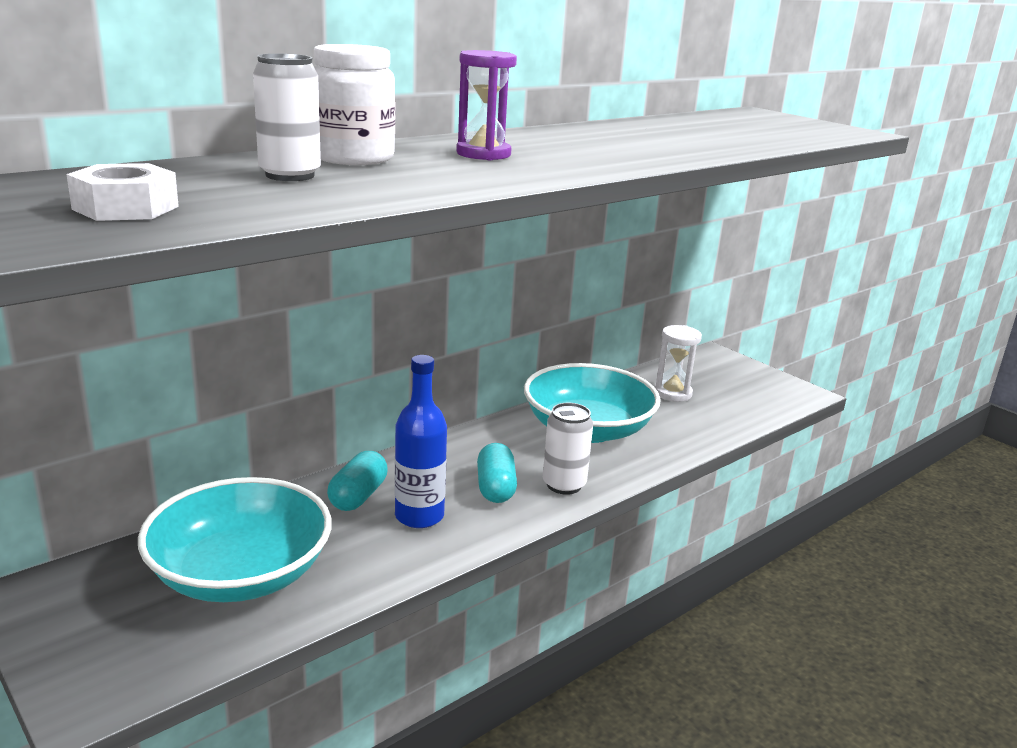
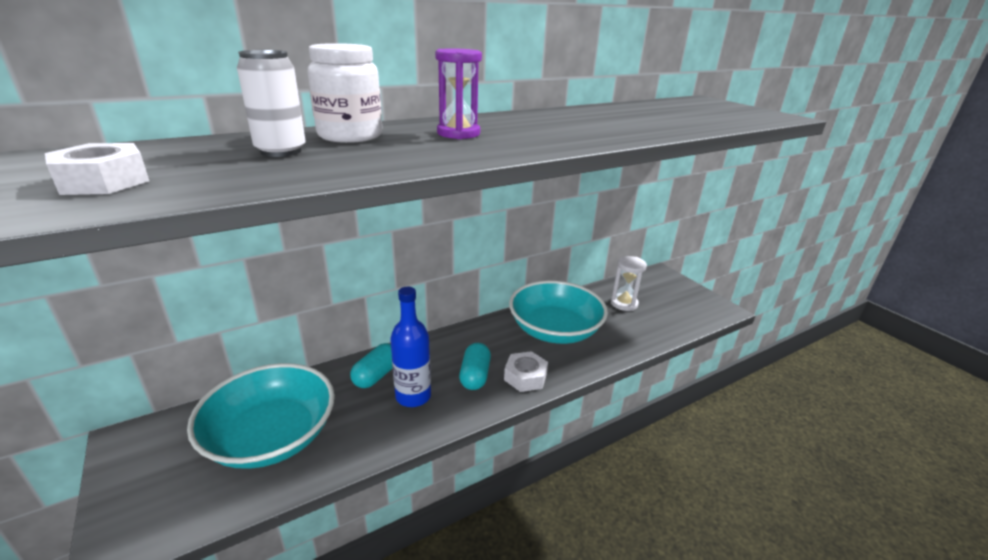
camera: 10 degrees right, 5 degrees up
(564, 485) = (525, 377): white can -> white nut

